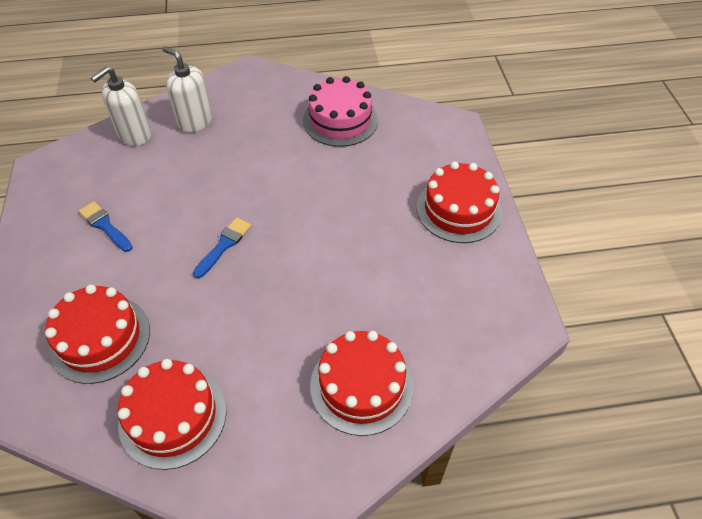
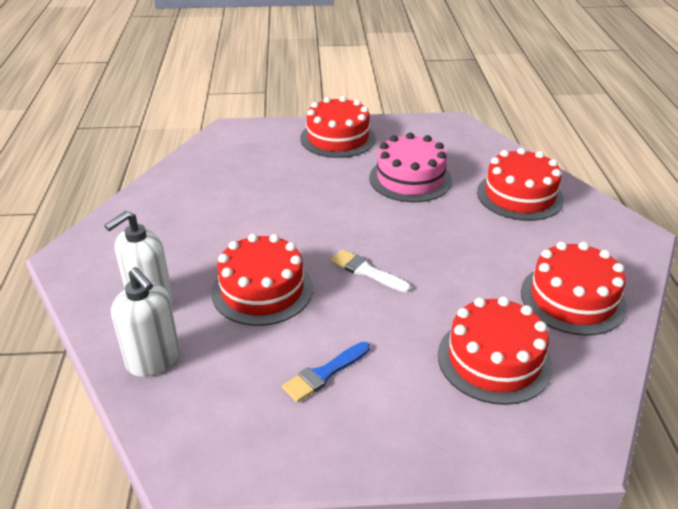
camera: 85 degrees left, 15 degrees down
(203, 180) = (262, 290): none -> red cake
(224, 245) = (366, 271): blue brush -> white brush
(340, 120) = (195, 191): pink cake -> pink cake (410, 179)

